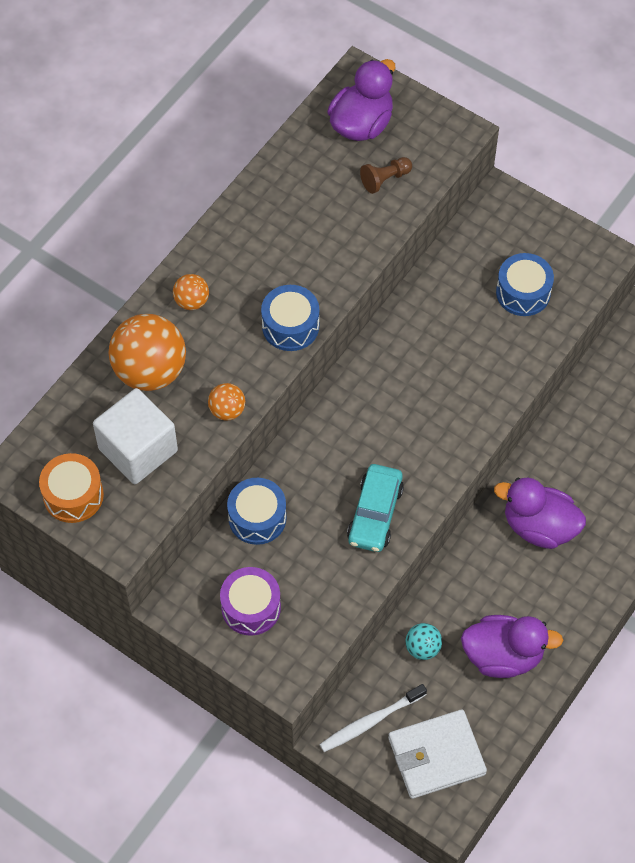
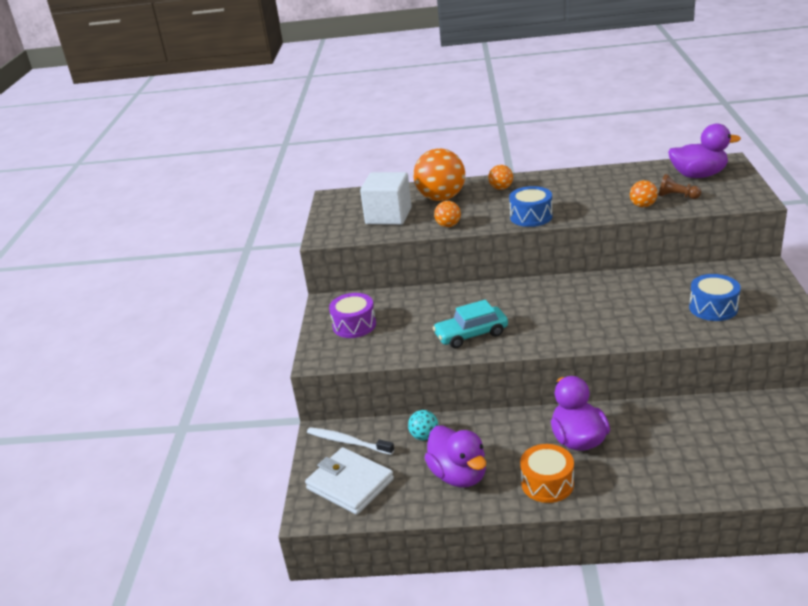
camera: 60 degrees right, 30 degrees down
(73, 495) = (338, 214): orange drum -> orange drum (547, 483)
(257, 518) = (416, 299): blue drum -> none
(373, 221) = (643, 206): none -> orange ball

